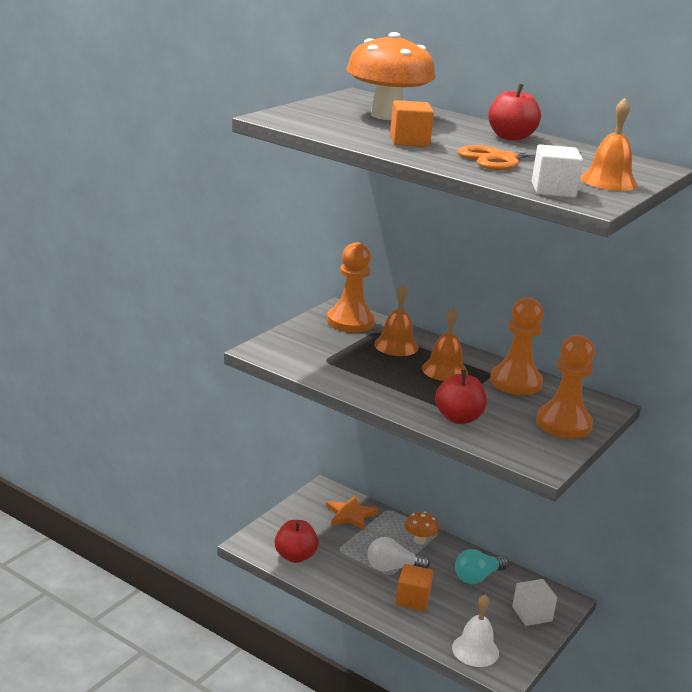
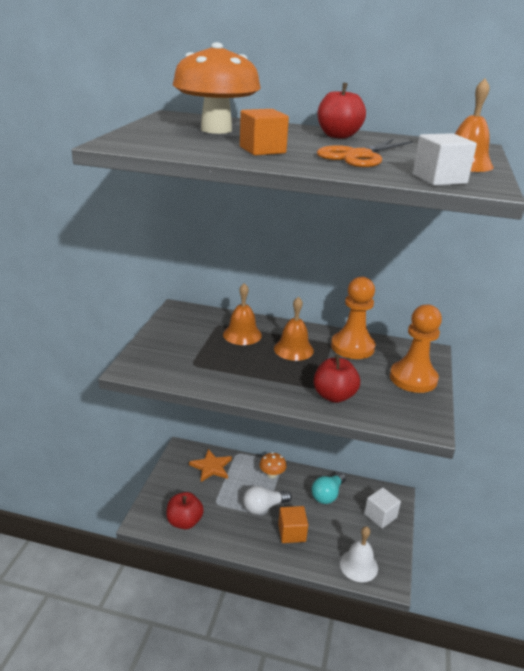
camera: 20 degrees left, 5 degrees up
(350, 322) = (193, 320): orange pawn -> none

